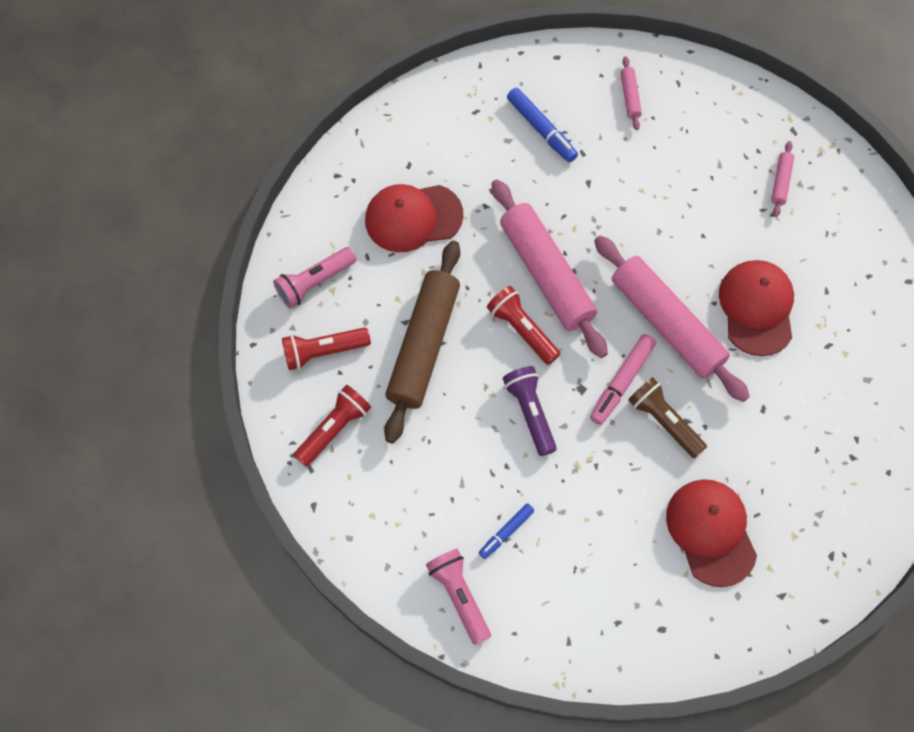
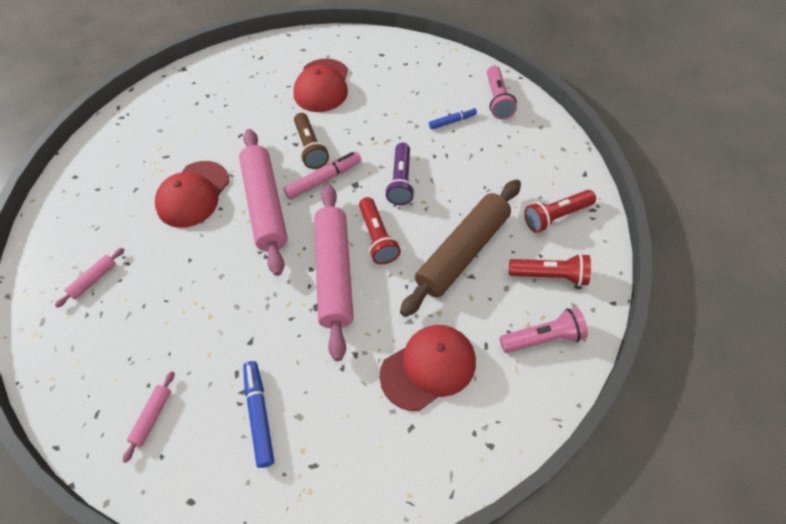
camera: 155 degrees left, 10 degrees down
(413, 218) = (428, 367): red cap -> red cap turned 45 degrees counterclockwise

